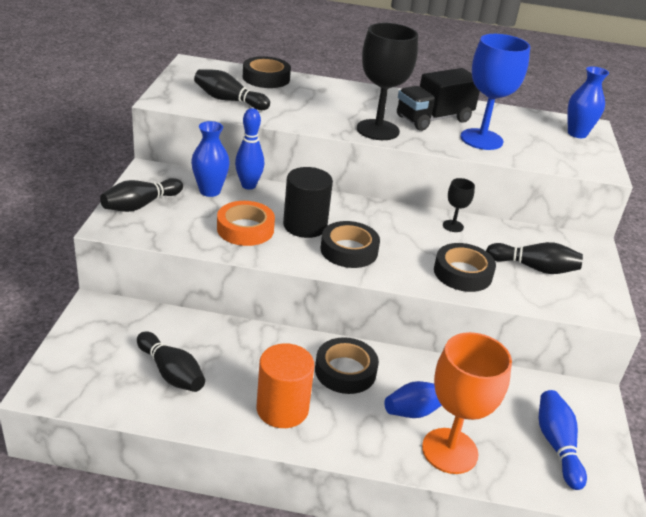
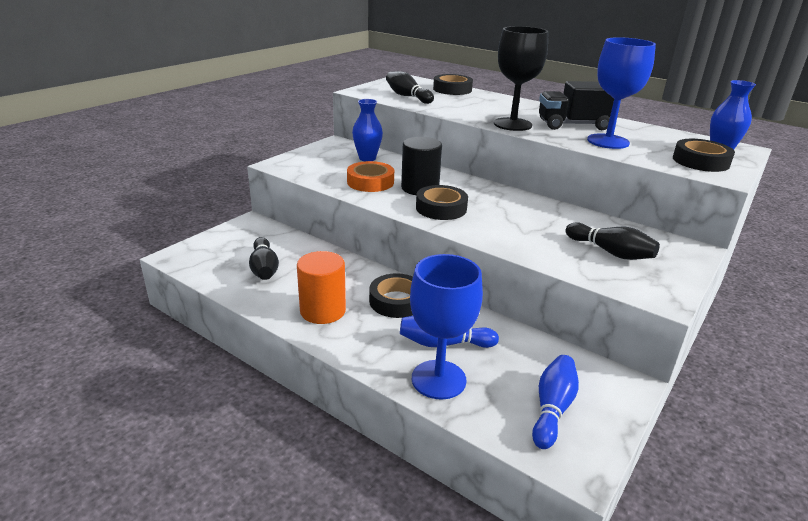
camera: 30 degrees right, 5 degrees down
(140, 205) = (309, 158): black bowling pin -> none
(248, 186) = (400, 160): blue bowling pin -> none
(449, 451) = (438, 379): orange goblet -> blue goblet
(453, 226) = (554, 211): black goblet -> none
(462, 273) = (531, 241): black tape -> black tape (700, 161)

